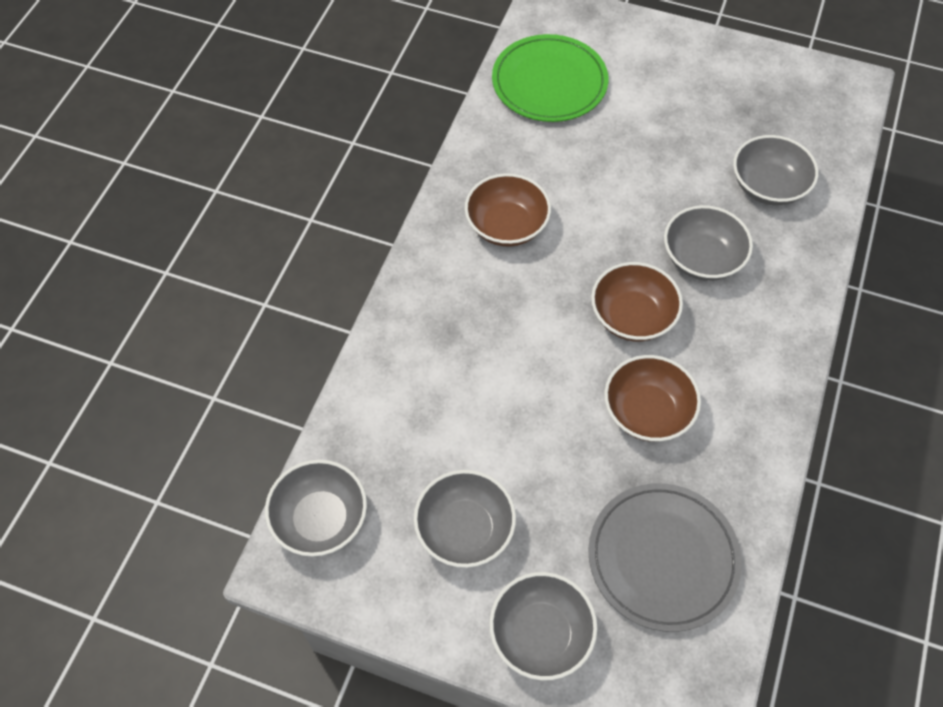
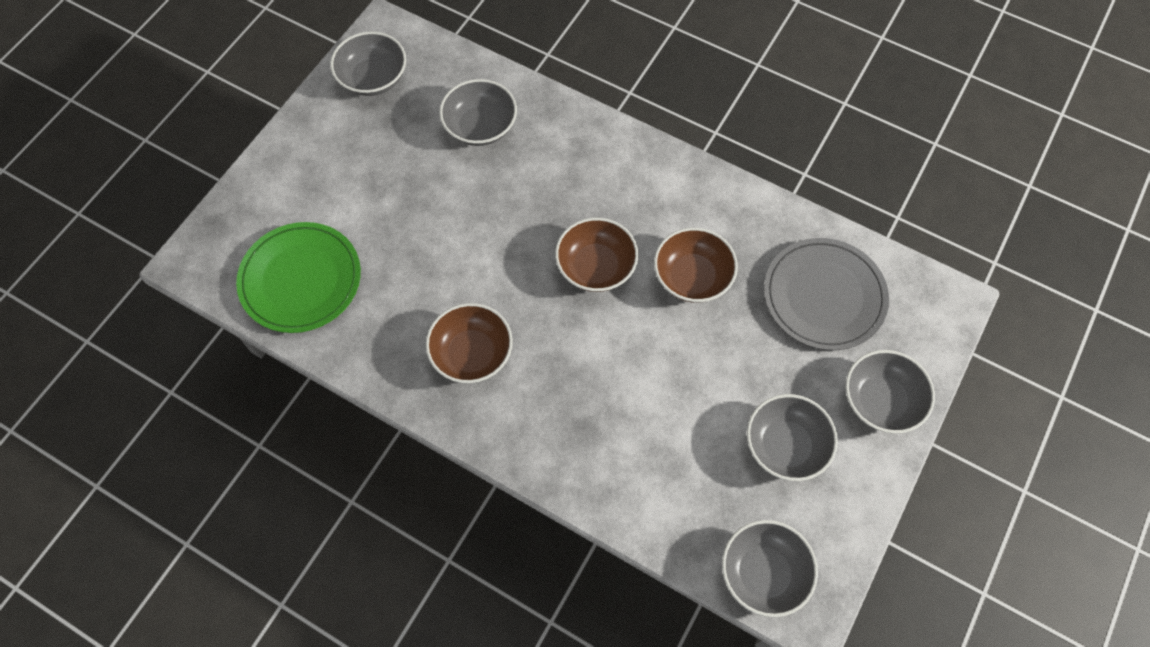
camera: 80 degrees left, 5 degrees up
(702, 258) = (546, 197): grey bowl -> grey bowl (373, 78)

